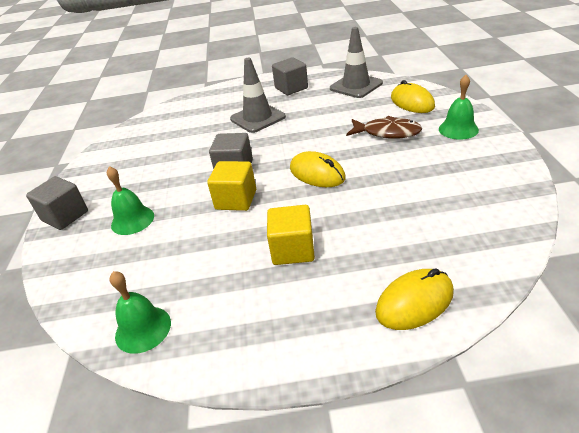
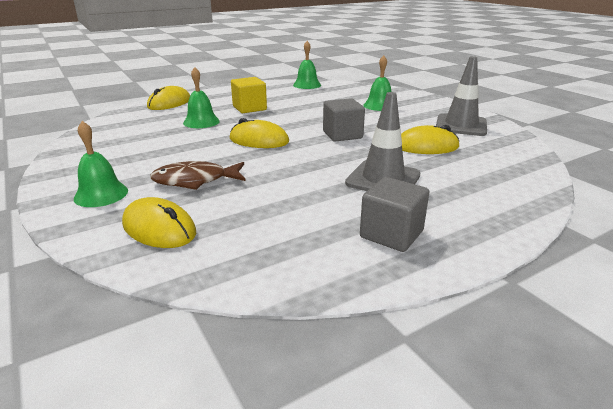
camera: 150 degrees right, 10 degrees down
(65, 216) = (433, 102): grey cube -> none
(188, 143) = (426, 146): none -> yellow mouse
(236, 200) = (315, 120): yellow cube -> none
(356, 86) = (269, 253): grey traffic cone -> grey traffic cone (461, 125)
(369, 223) = (201, 122): none -> green bell

